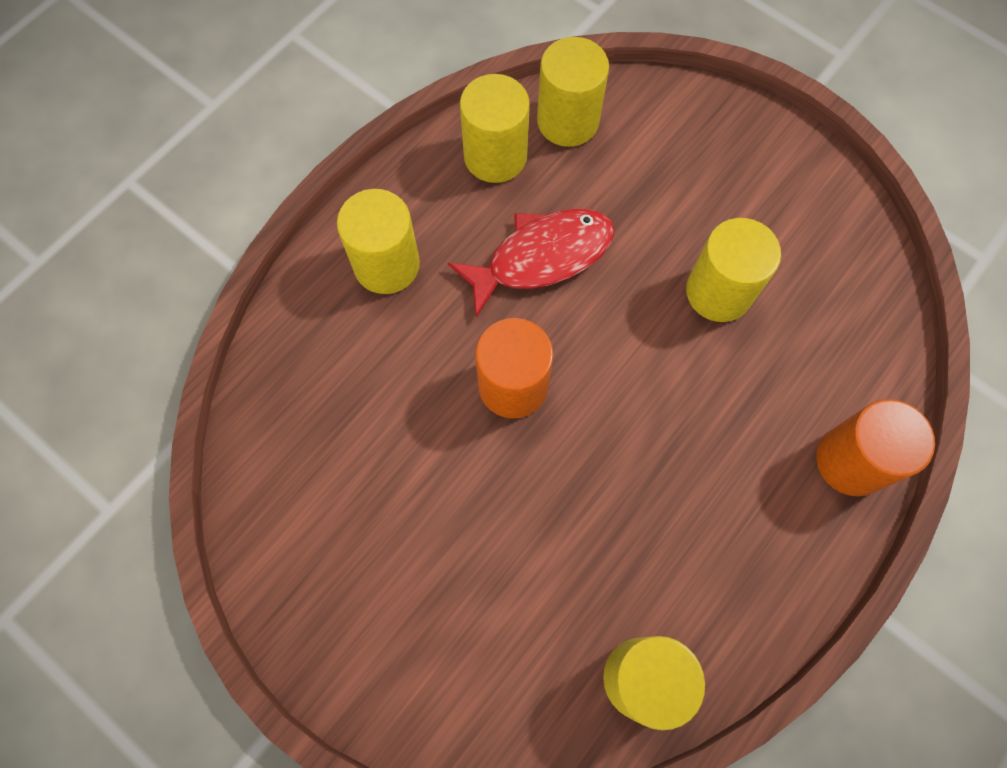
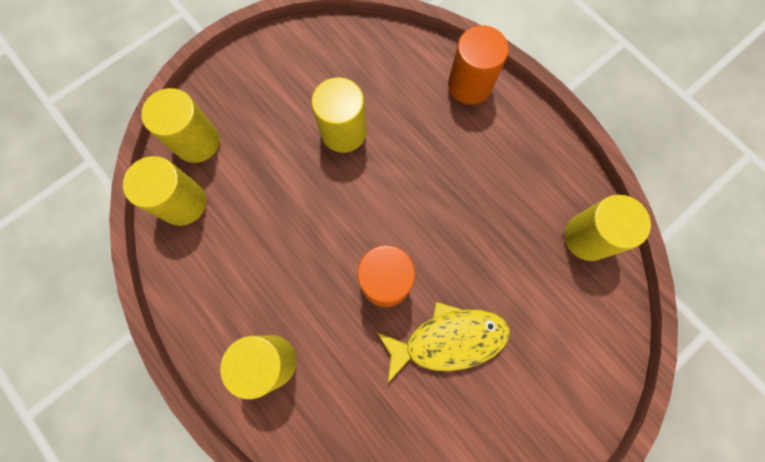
camera: 80 degrees left, 5 degrees up
(448, 482) = (448, 340): none -> yellow fish
(495, 156) = (198, 262): yellow cylinder -> yellow cylinder (197, 142)
(542, 257) = (291, 243): red fish -> none

